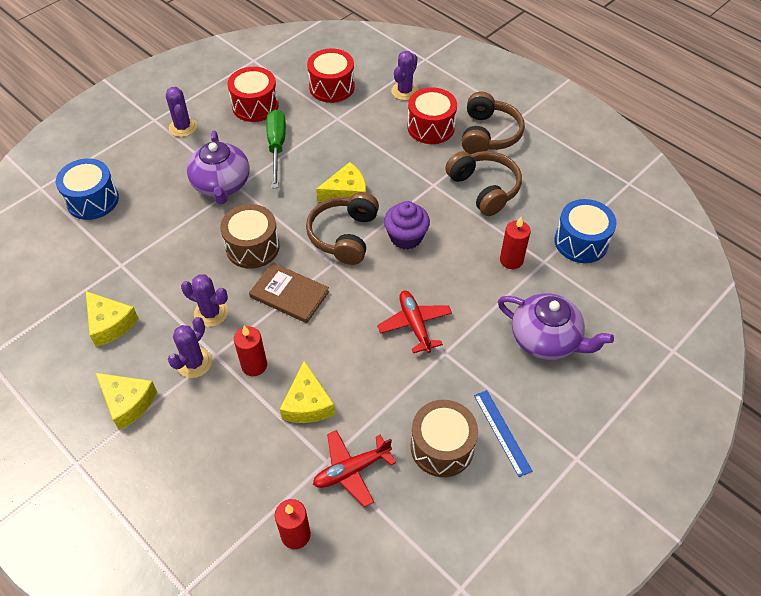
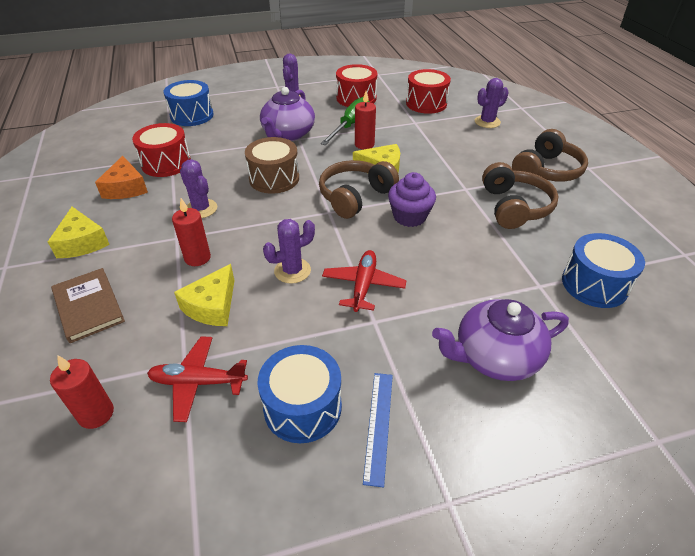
camera: 30 degrees right, 10 degrees down
(110, 324) = (126, 188): yellow cheese -> orange cheese
(194, 363) = (155, 236): purple cactus -> purple cactus (292, 271)
(289, 294) = (273, 220): brown book -> brown book (88, 306)
(431, 127) = (493, 150): red drum -> red drum (166, 163)
(442, 447) = (302, 407): brown drum -> blue drum
(511, 260) = (503, 271): red candle -> red candle (364, 144)
(546, 339) = (494, 357): purple teapot -> purple teapot turned 105 degrees clockwise

